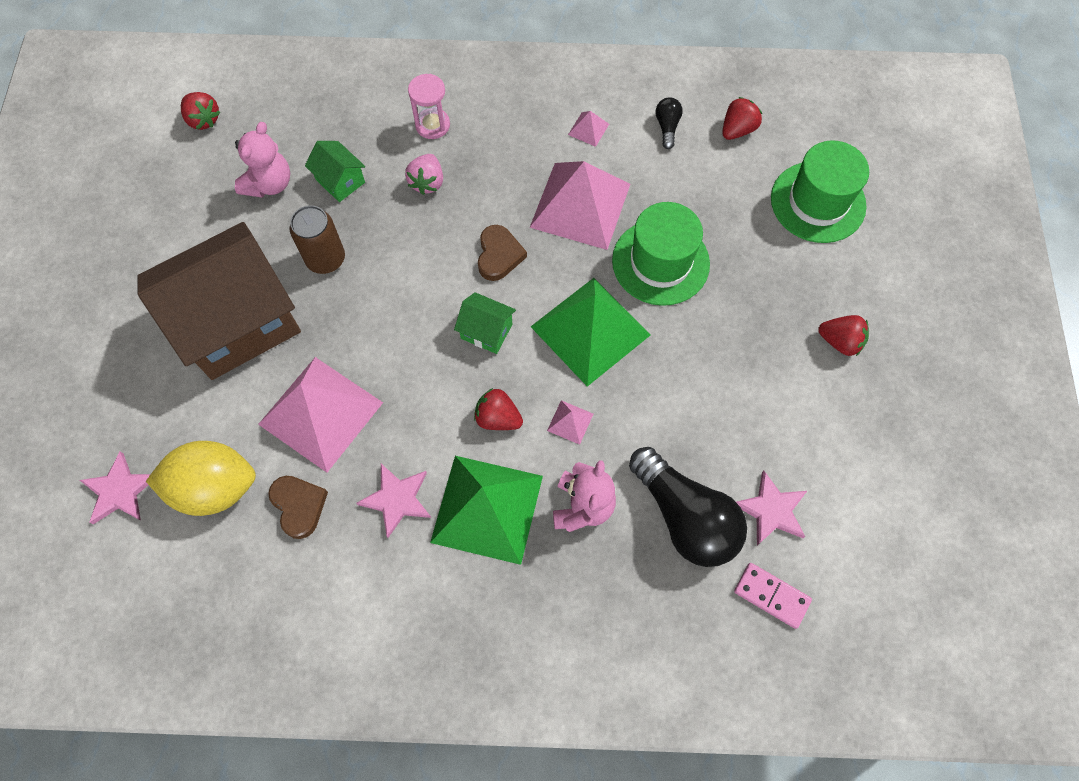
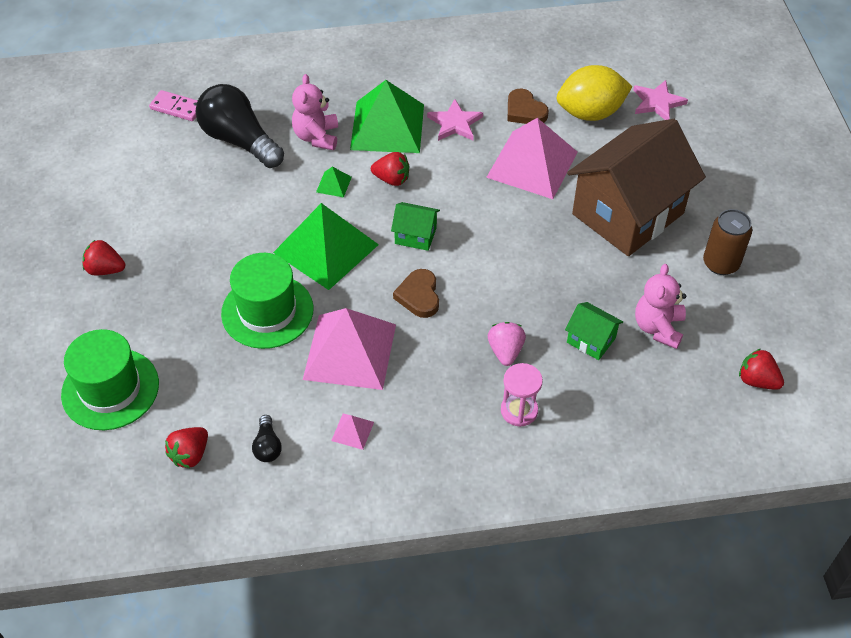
camera: 170 degrees right, 15 degrees down
(325, 259) = (575, 271): brown can -> brown can (721, 263)
(570, 422) = (333, 184): pink pyramid -> green pyramid
(771, 510) = (174, 152): pink star -> none

